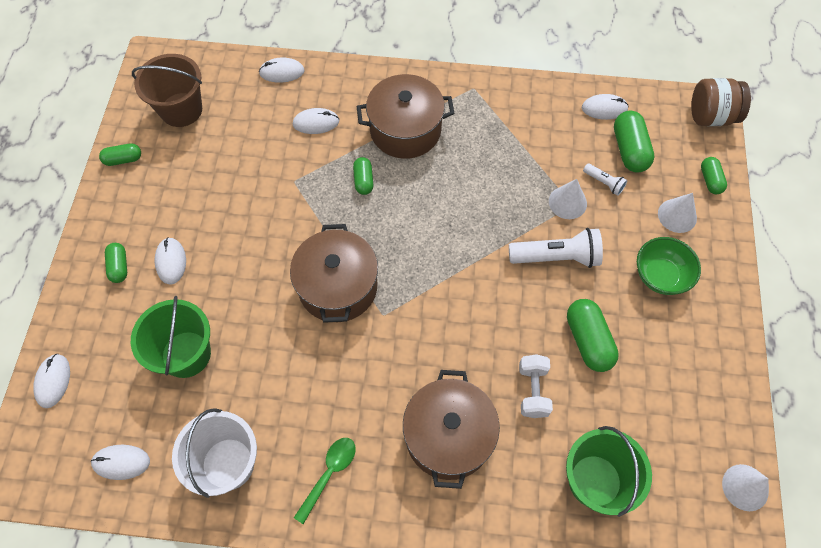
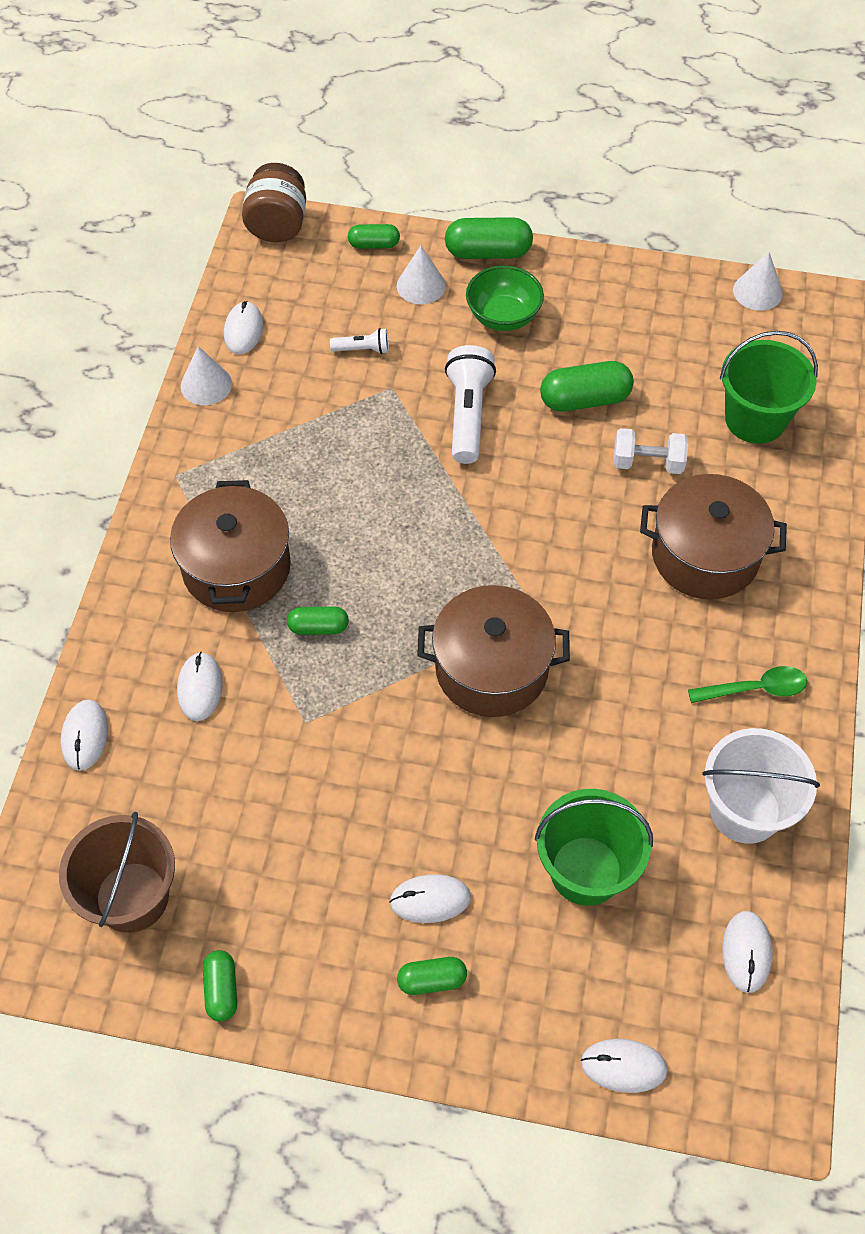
camera: 85 degrees left, 5 degrees down
(329, 474) = (755, 689): green spoon -> green spoon turned 135 degrees clockwise
(567, 202) = (387, 392): white cone -> white cone (206, 385)
(604, 183) = (363, 349): white flashlight -> white flashlight turned 45 degrees clockwise
(629, 150) = (315, 315): green capsule -> green capsule (488, 252)

